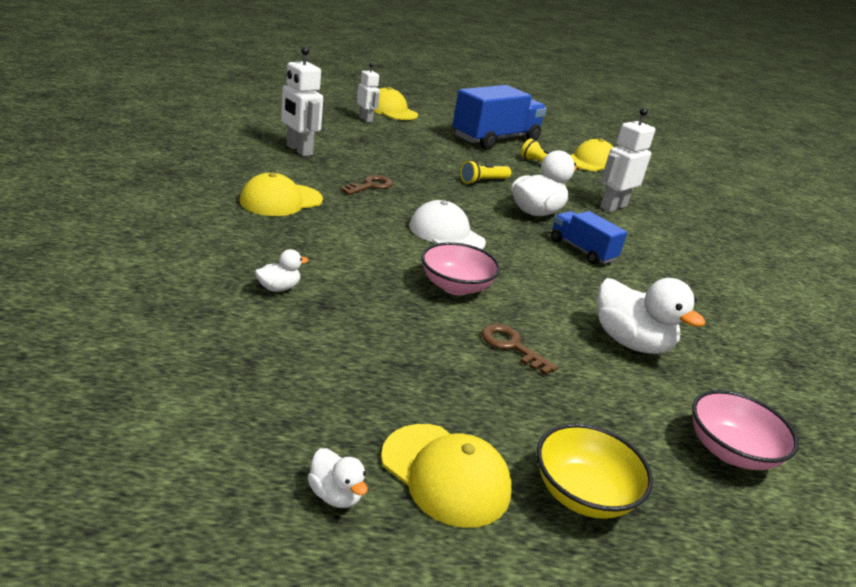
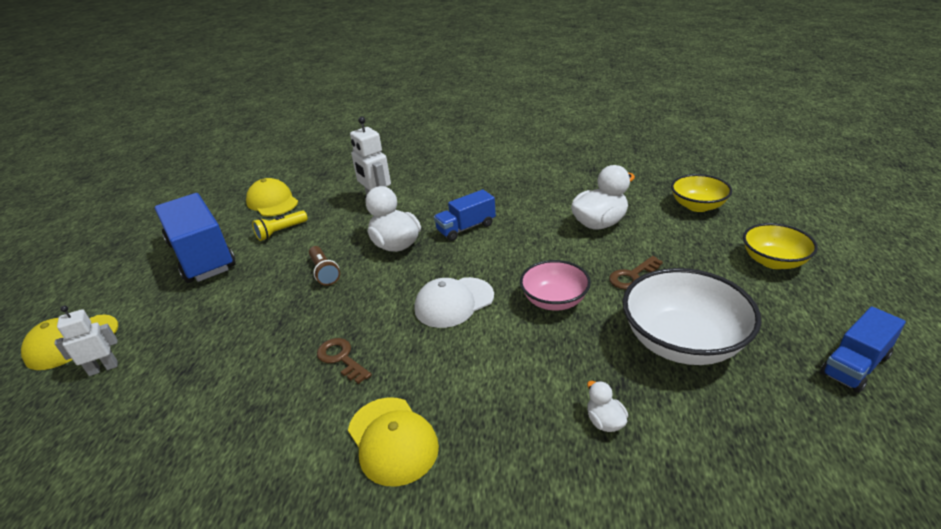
camera: 75 degrees left, 5 degrees up
(299, 150) = (217, 436): white robot -> none
(336, 495) = (855, 365): white duck -> blue truck
(387, 357) = (682, 342): none -> white bowl
(445, 474) = (797, 314): yellow cap -> none
(483, 181) = (324, 272): yellow flashlight -> brown flashlight
(730, 451) = (697, 206): pink bowl -> yellow bowl

